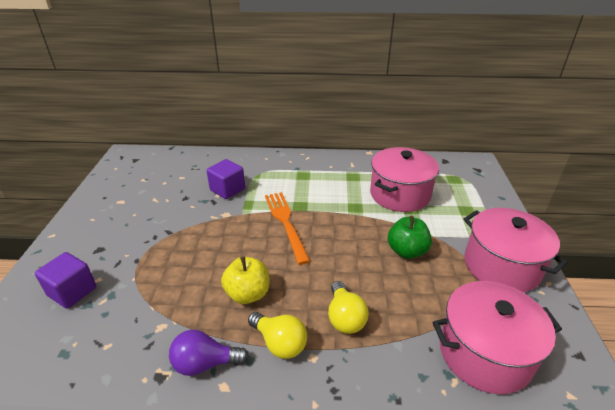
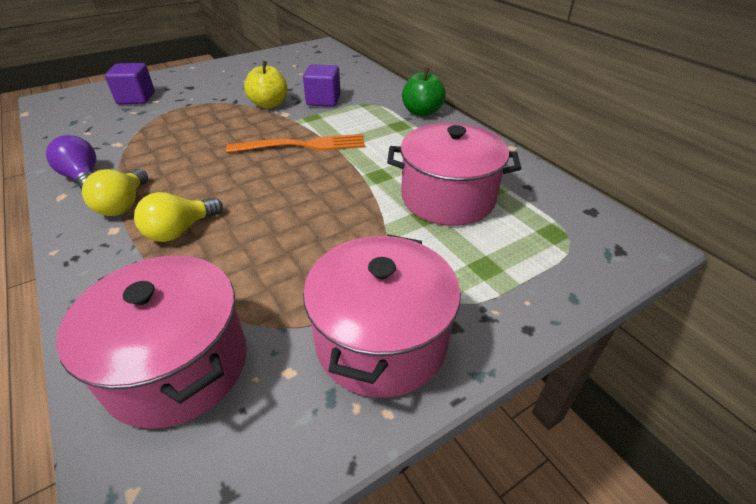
camera: 55 degrees right, 5 degrees up
(248, 294) = (180, 165): yellow apple -> yellow apple (269, 104)
(285, 222) = (304, 145): orange fork -> orange fork turned 45 degrees clockwise
(407, 251) = (331, 239): green apple -> green apple (422, 112)

